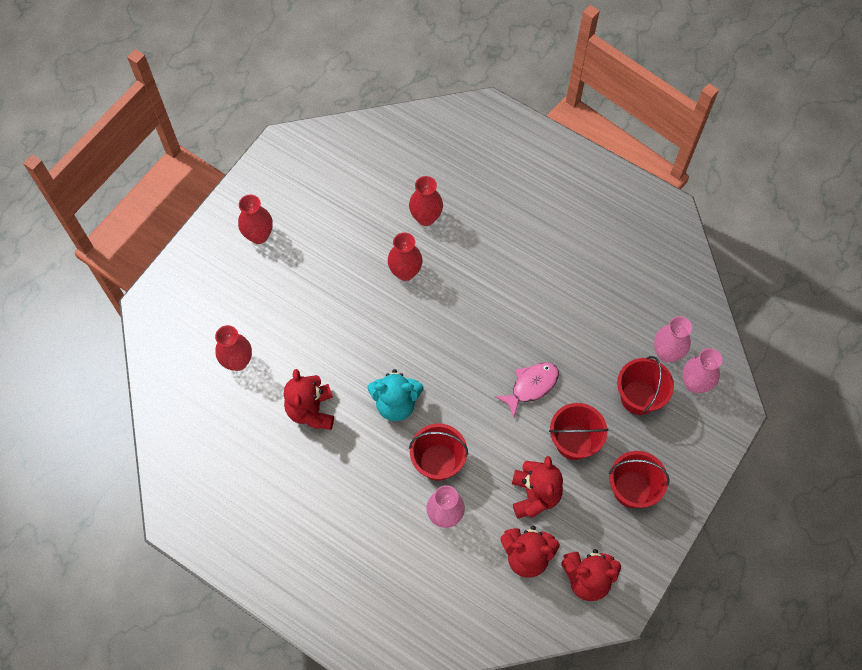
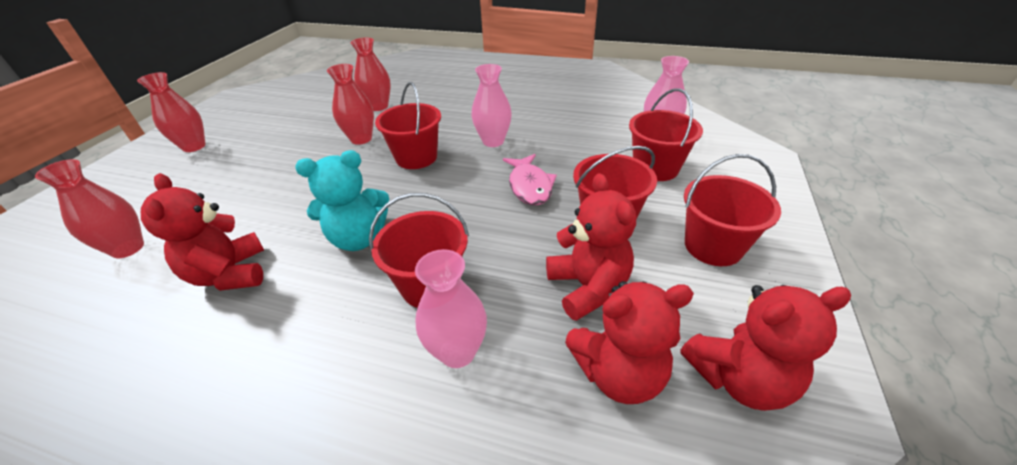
camera: 15 degrees left, 25 degrees down
(449, 317) = (416, 157): none -> red bucket
(531, 386) = (529, 186): pink fish -> pink fish turned 135 degrees clockwise
(695, 383) = (704, 147): pink vase -> pink vase (493, 141)

